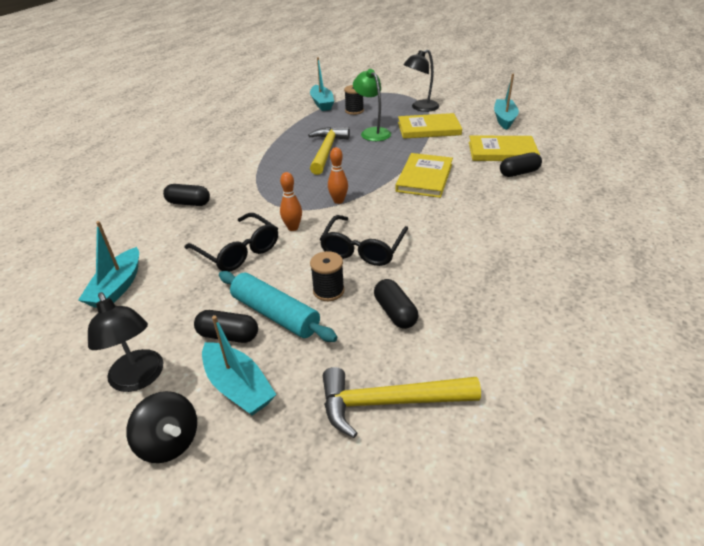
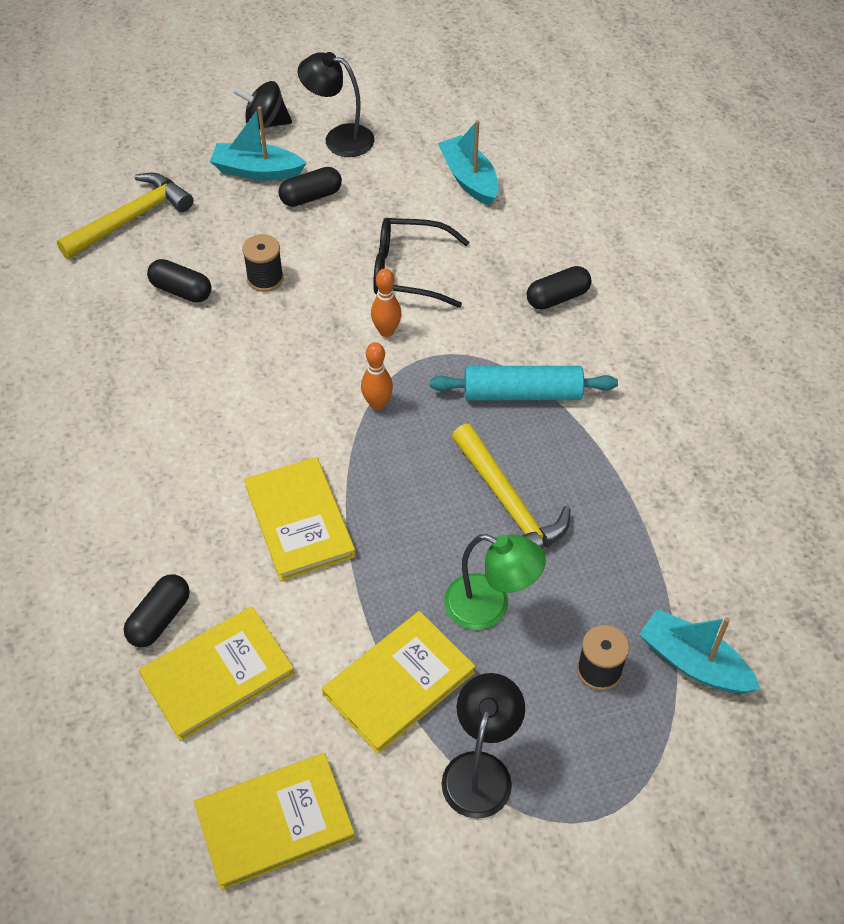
camera: 140 degrees right, 15 degrees up
(275, 314) = (291, 233): turquoise rolling pin -> turquoise rolling pin (522, 394)
(363, 248) = (276, 346): black glasses -> none
(504, 119) = (274, 822): turquoise boat -> yellow book

